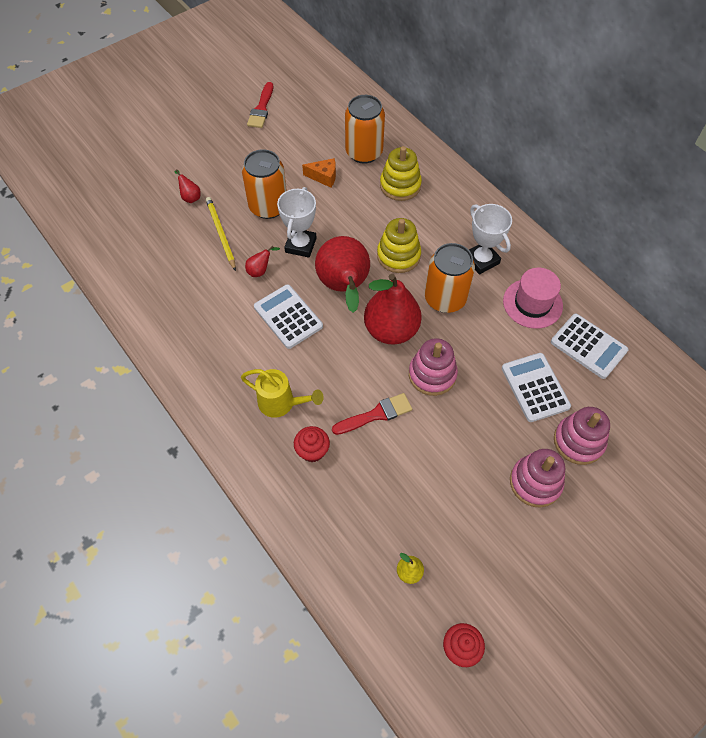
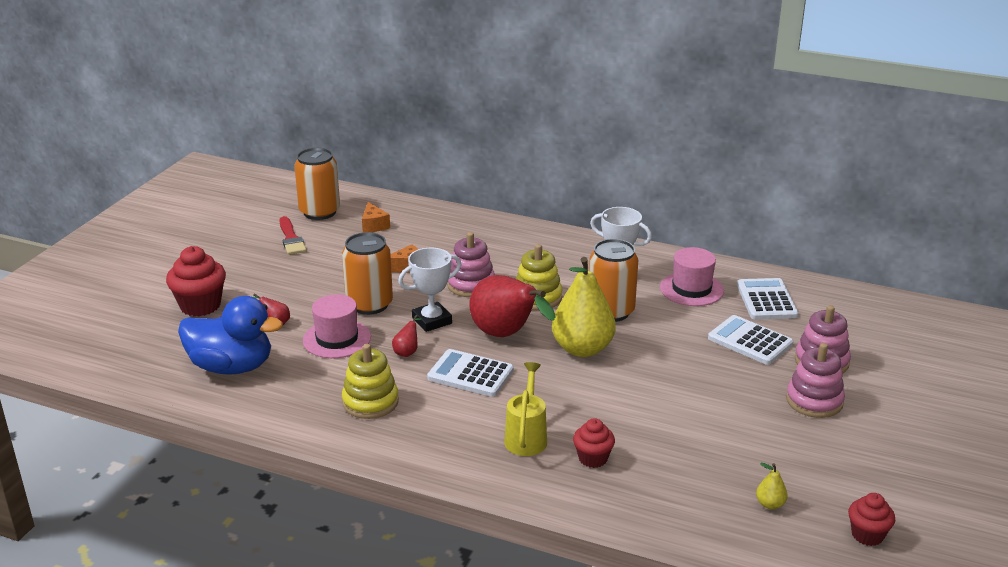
camera: 30 degrees left, 30 degrees down
(133, 230) = (232, 367): none -> blue duck
(153, 156) = (200, 305): none -> red cupcake
(221, 233) = (337, 339): yellow pencil -> pink hat
(281, 403) = (526, 437): yellow watering can -> yellow watering can turned 75 degrees counterclockwise
(300, 245) = (432, 321): white trophy -> white trophy turned 75 degrees clockwise
(331, 118) = (374, 225): none -> orange cheese
(364, 152) = (431, 239): orange can -> orange can (320, 212)
(376, 414) = (627, 410): red brush -> none
(391, 330) = (582, 349): red pear -> yellow pear
(400, 185) = (490, 251): yellow stacking toy -> yellow stacking toy (370, 402)
(432, 374) = (651, 365): pink stacking toy -> pink stacking toy (471, 285)
(588, 346) = (766, 300): white calculator -> white calculator turned 105 degrees counterclockwise

